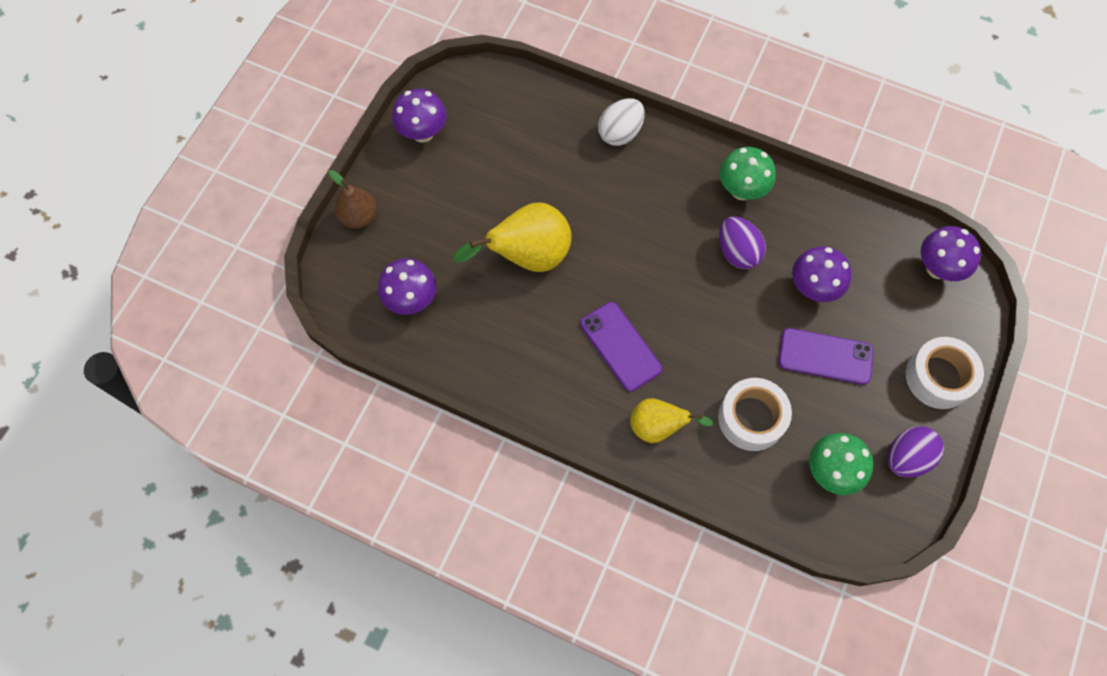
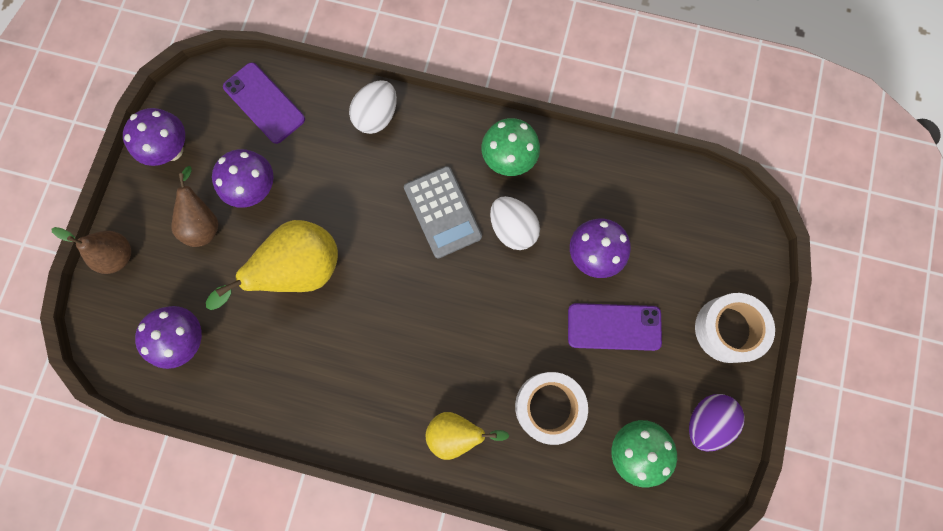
camera: 10 degrees left, 10 degrees up
(443, 201) = (204, 223): none -> brown pear
(620, 346) = (408, 352): purple phone -> purple phone (264, 103)
(671, 227) = (442, 212): none -> grey calculator
(737, 252) = (513, 228): purple egg -> white egg
(937, 268) = (713, 212): purple mushroom -> purple mushroom (255, 189)

